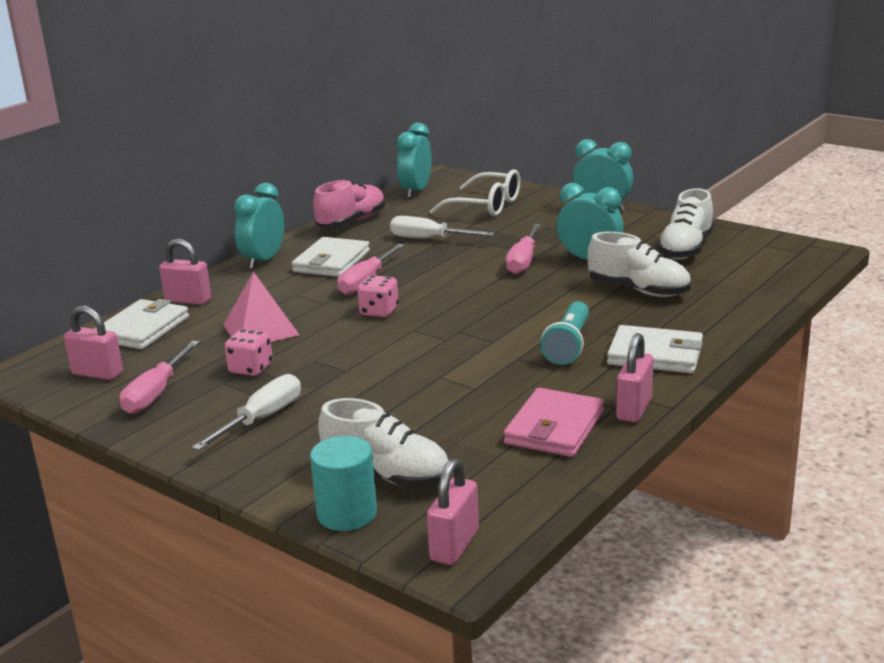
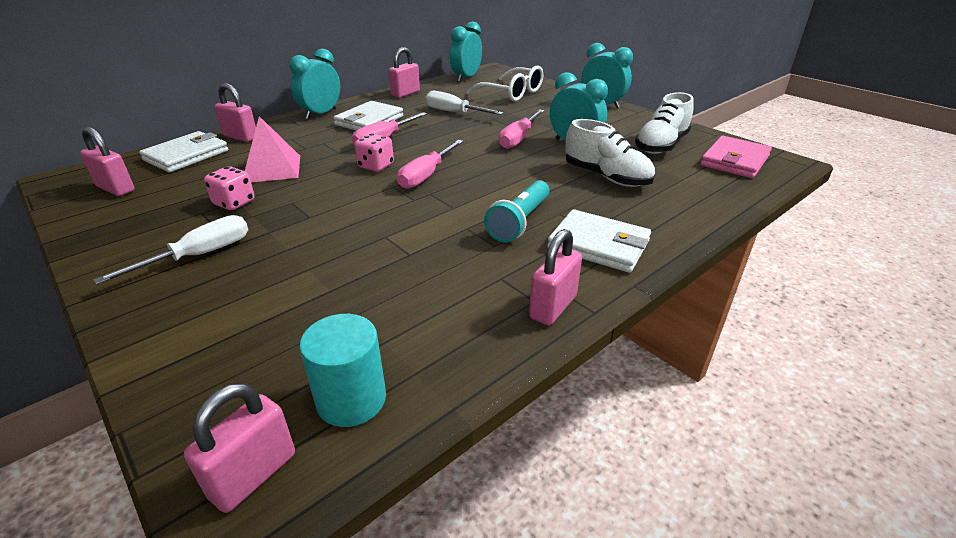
camera: 10 degrees right, 10 degrees up
(156, 393) = (140, 214): pink screwdriver -> pink screwdriver (426, 175)
(347, 514) = (178, 394): turquoise cylinder -> turquoise cylinder (351, 399)
(351, 222) = (405, 94): pink shoe -> pink padlock
(387, 475) = (256, 347): white shoe -> none
(554, 428) = (460, 316): pink wallet -> pink wallet (734, 161)

